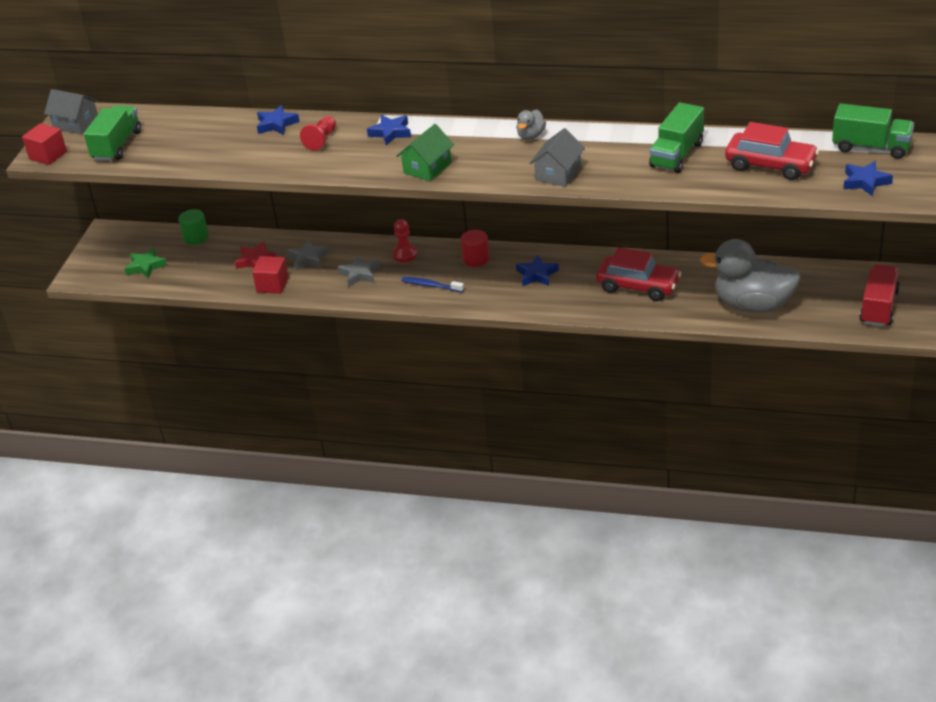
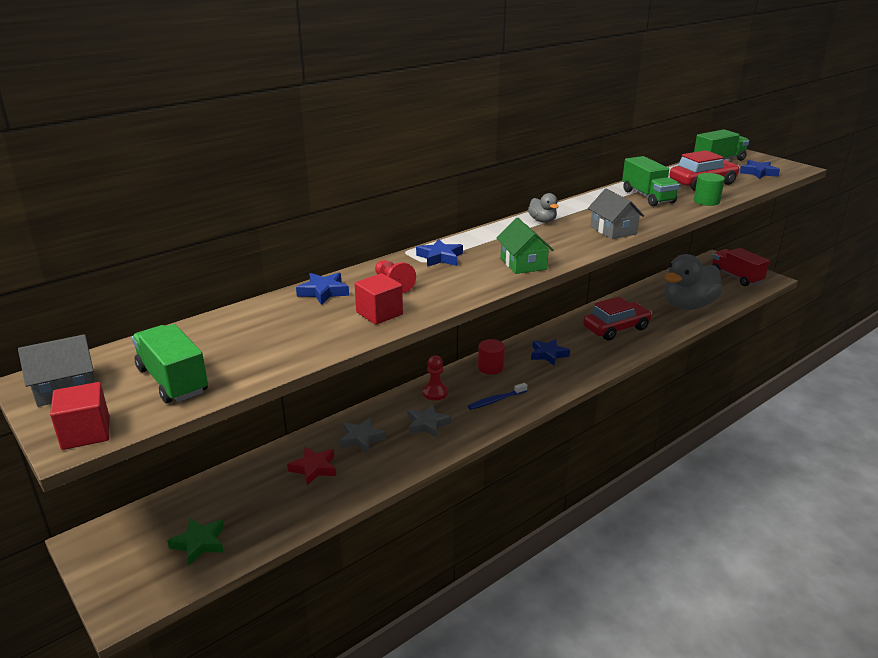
camera: 55 degrees left, 10 degrees down
(196, 237) = (213, 486): green cylinder -> green cylinder (706, 201)
(272, 285) = (369, 477): red cube -> red cube (379, 313)

